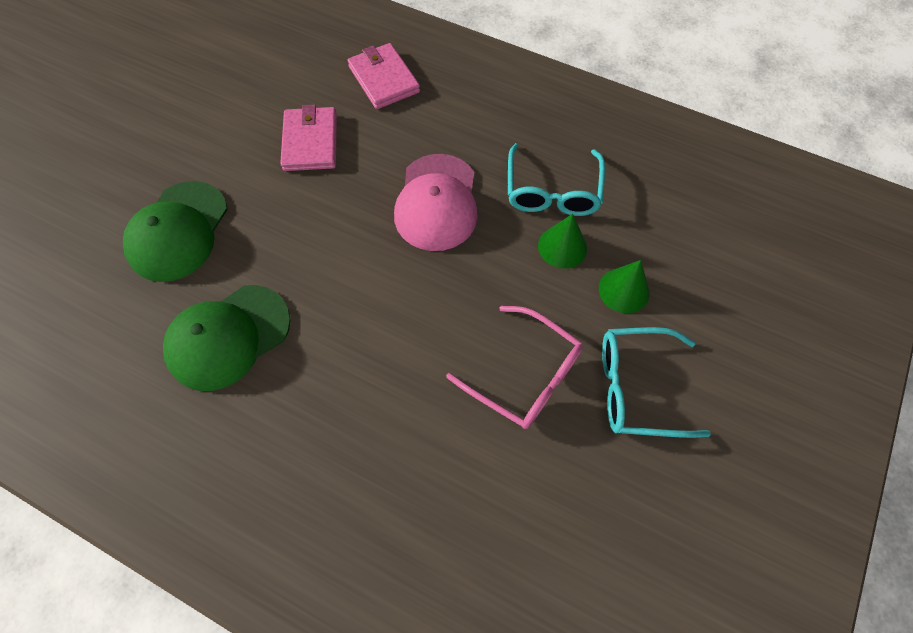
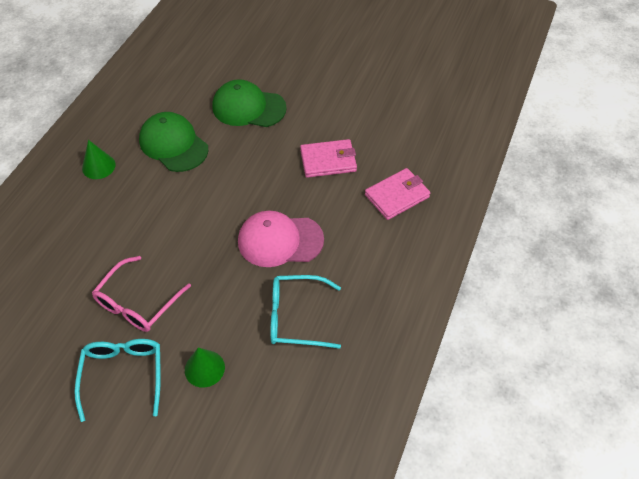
camera: 85 degrees right, 10 degrees down
(562, 247) = (243, 325): green cone -> green cone (98, 166)

